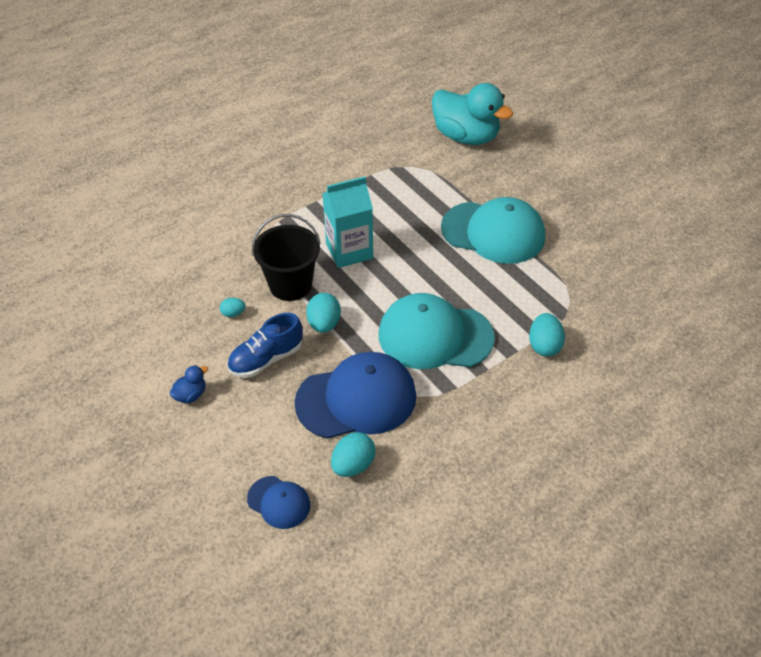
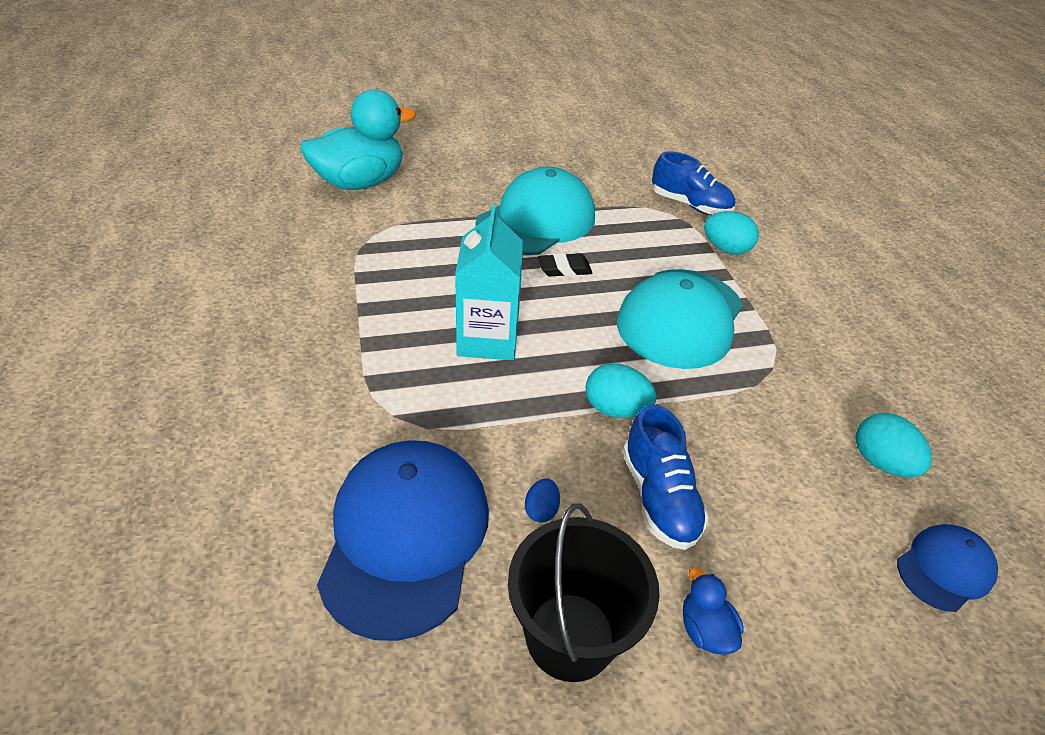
camera: 70 degrees left, 5 degrees down
(233, 313) = (541, 510): turquoise egg -> blue egg
(290, 285) = (517, 420): black bucket -> black bucket (570, 636)
(357, 399) = (766, 421): blue cap -> blue cap (406, 536)
(446, 263) = (564, 269): none -> black eraser
(593, 311) = (690, 205): none -> blue shoe

